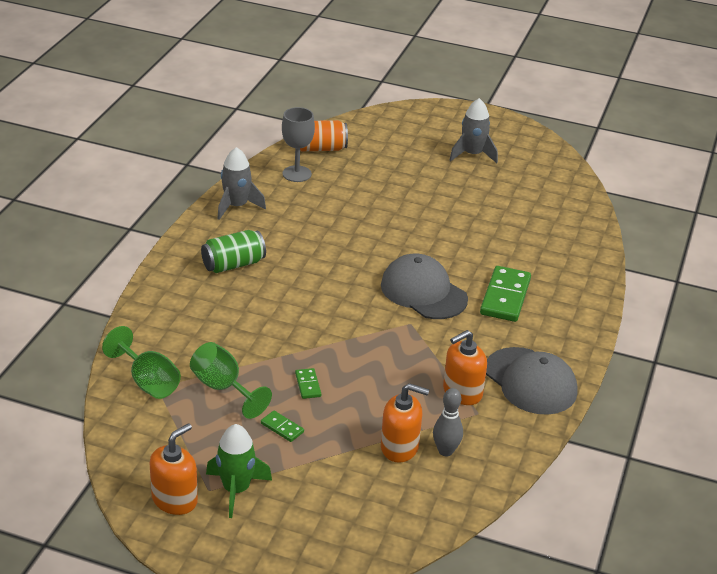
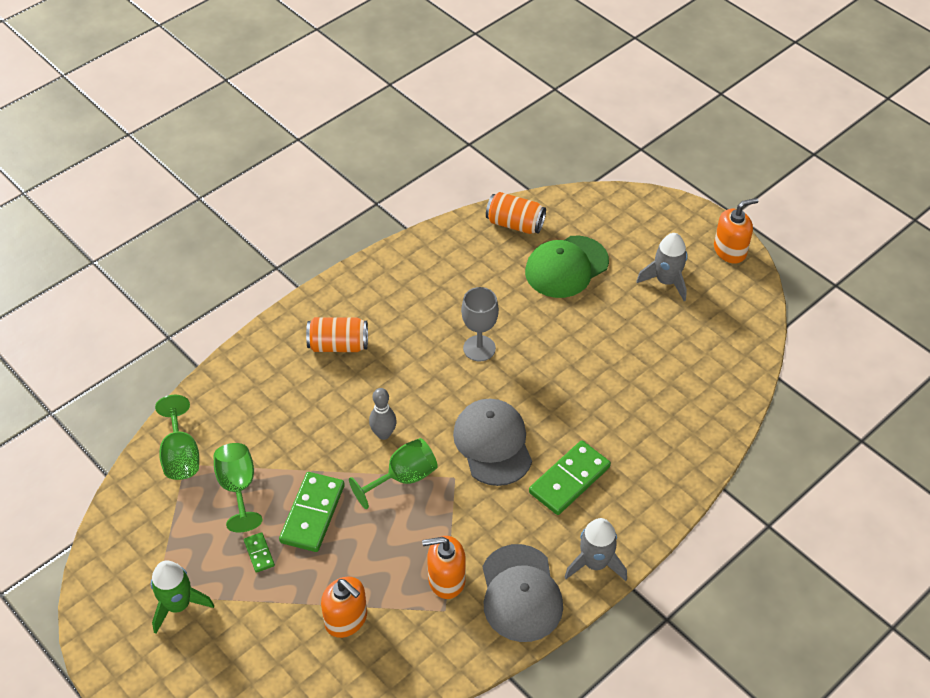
camera: 30 degrees right, 15 degrees up
(175, 499) = (123, 593): orange soap dispenser -> orange soap dispenser (730, 250)
(233, 264) = (338, 345): green can -> orange can
(236, 206) = (387, 273): grey rocket -> grey rocket (595, 563)
(297, 174) = (470, 250): grey goblet -> grey goblet (479, 348)
(308, 385) = (313, 514): green domino -> green domino, size x2.09
(367, 336) = (403, 478): none -> green goblet
(386, 165) = (566, 267): none -> green cap
(445, 451) = (384, 641): grey bowling pin -> grey bowling pin (383, 434)

